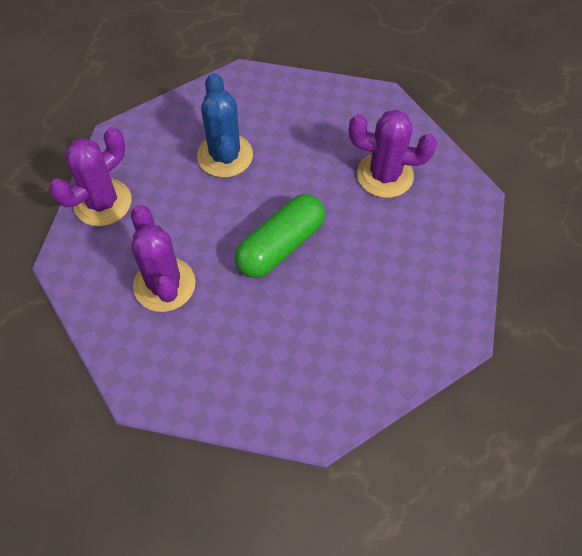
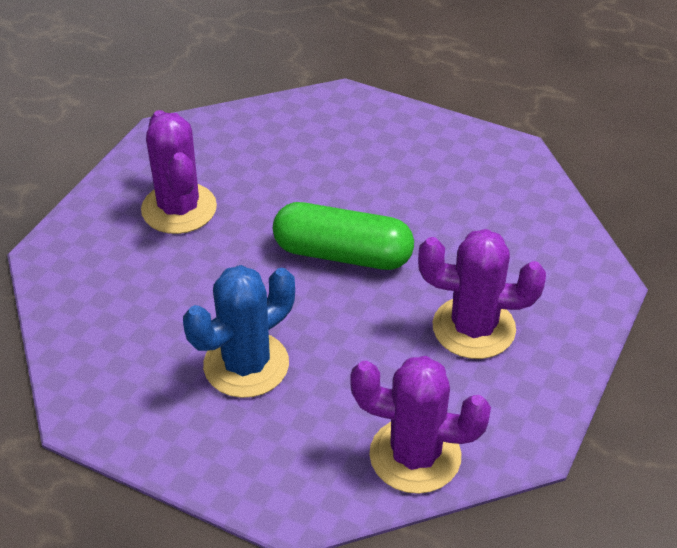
camera: 120 degrees left, 15 degrees down
(164, 285) = (473, 328): purple cactus -> purple cactus turned 60 degrees clockwise

